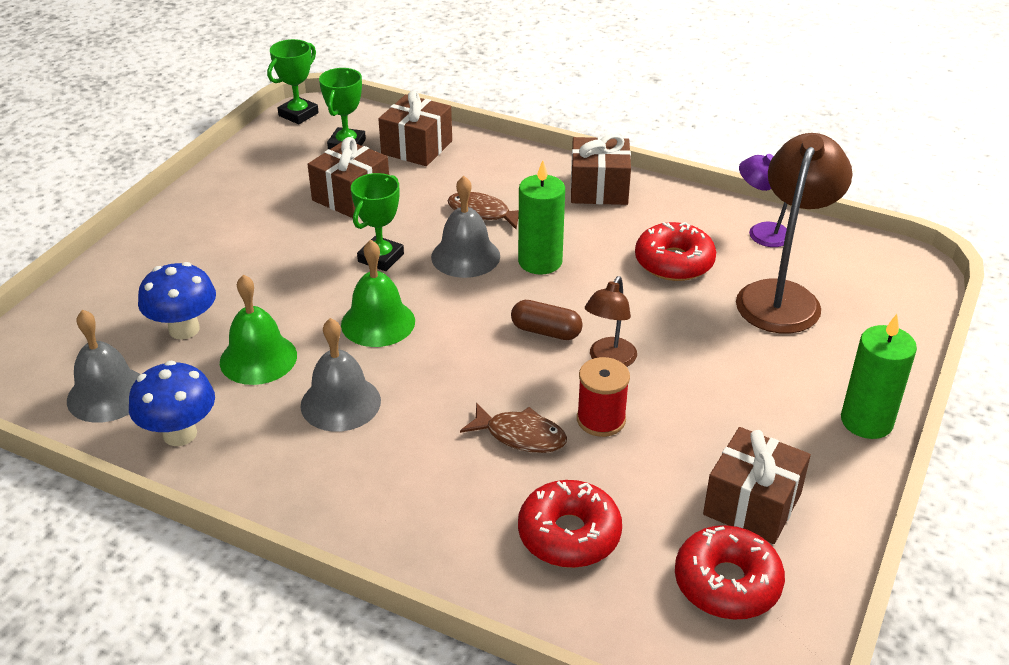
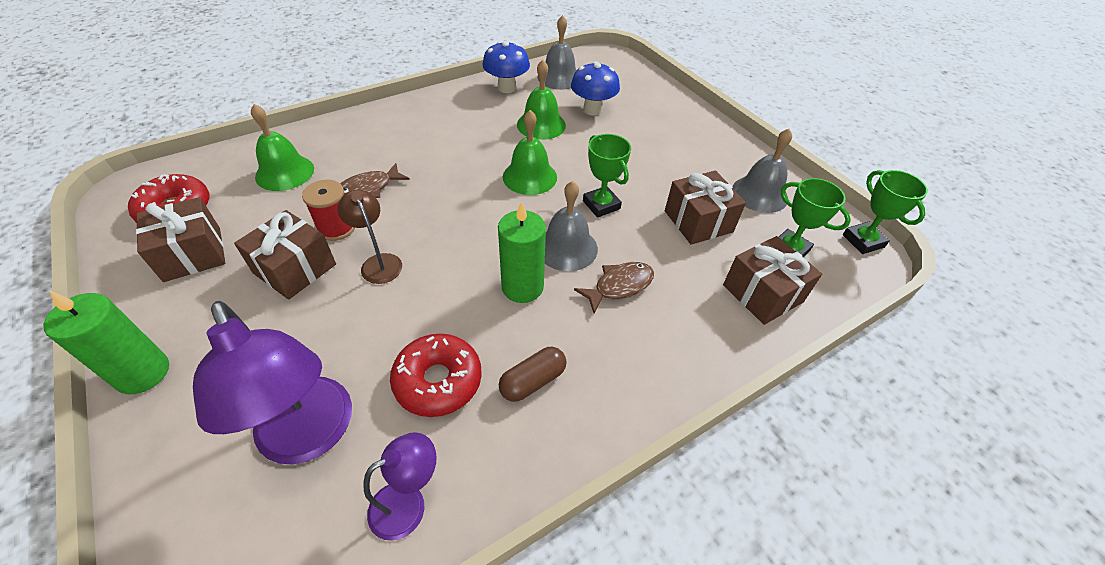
camera: 120 degrees right, 10 degrees up
(340, 403) = (473, 138): grey bell -> grey bell (759, 194)
(546, 331) = (441, 246): brown capsule -> brown capsule (532, 381)
(569, 534) = (285, 172): red donut -> green bell
(599, 189) = (601, 398): brown gift -> brown gift (295, 269)
(782, 296) = (311, 436): brown lamp -> purple lamp

